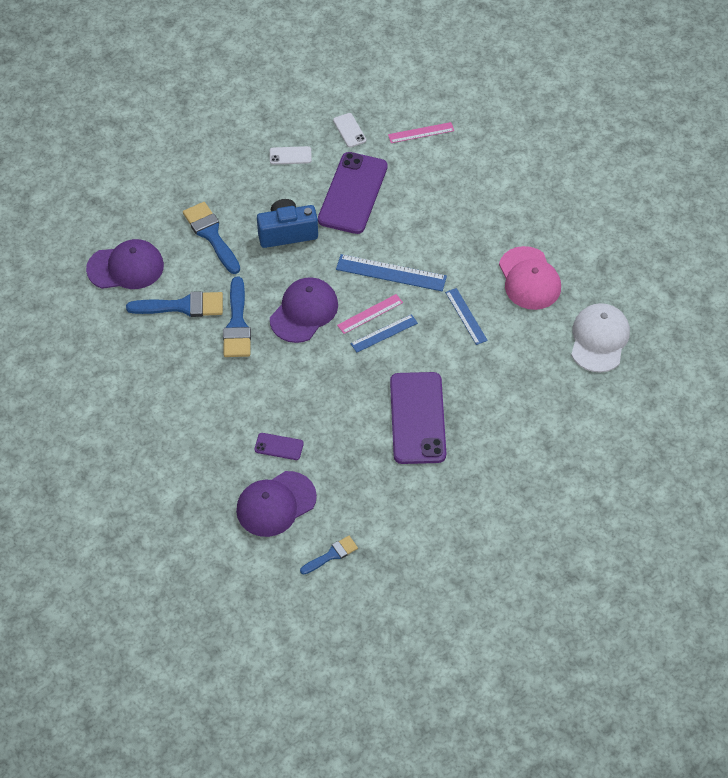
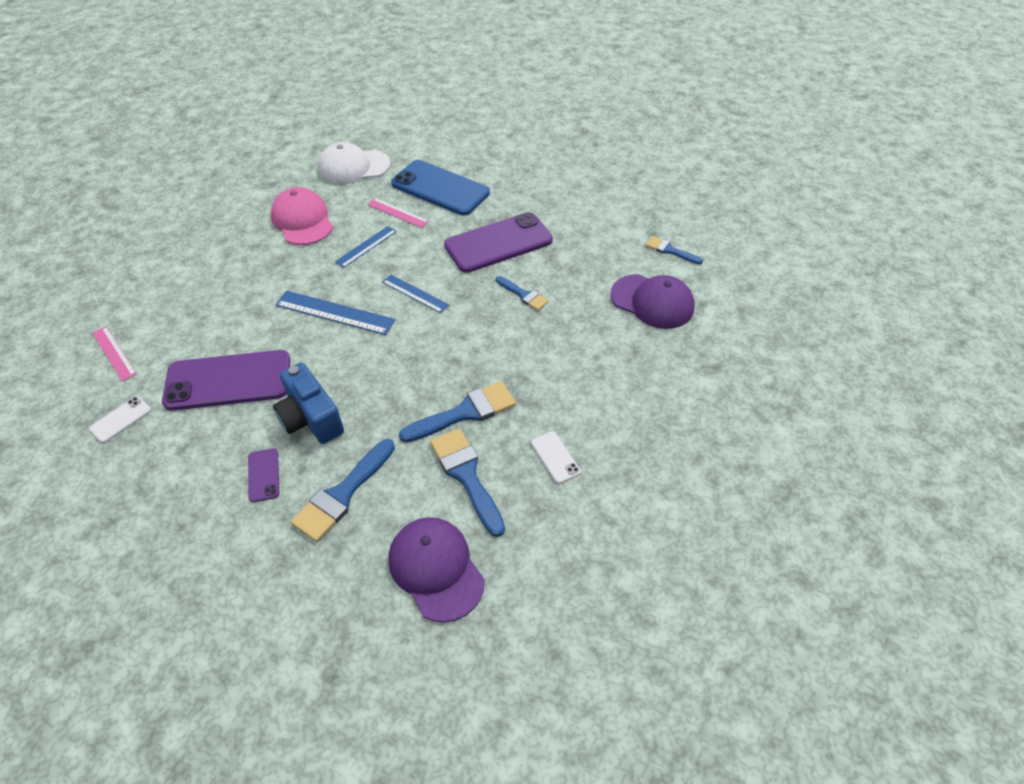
camera: 115 degrees left, 5 degrees down
(279, 446) = (592, 322): purple phone -> purple phone (264, 475)
(290, 156) = (179, 463): white phone -> white phone (555, 457)
(304, 312) = (419, 362): purple cap -> none
(339, 410) = (523, 294): none -> blue brush
(370, 314) = (396, 311): pink ruler -> pink ruler (397, 213)
(391, 273) = (335, 312): blue ruler -> blue ruler turned 60 degrees counterclockwise
(527, 400) = (440, 188): none -> blue phone
(529, 279) = (302, 220): pink cap -> pink cap turned 75 degrees counterclockwise

